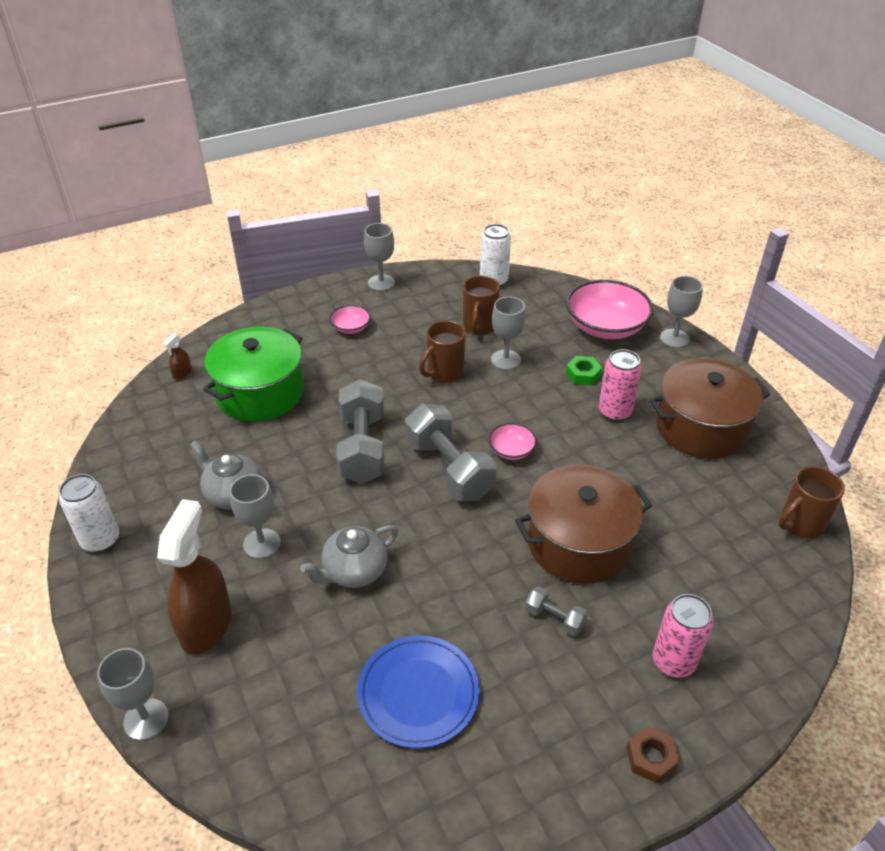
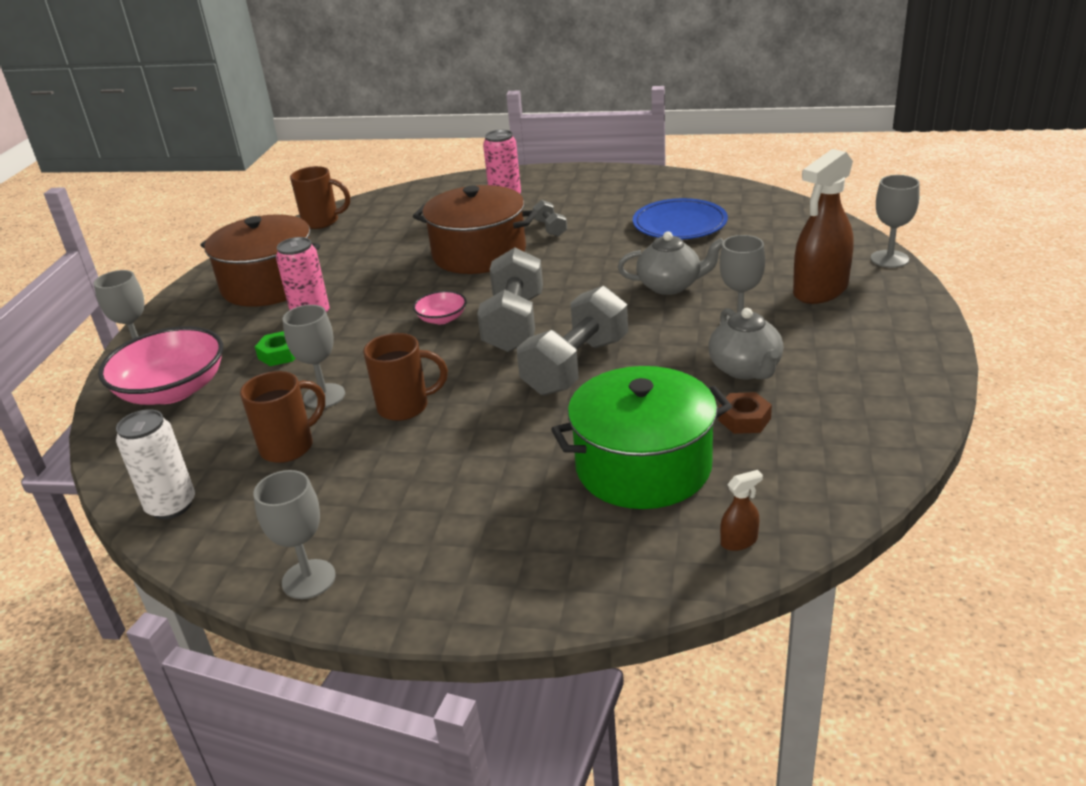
camera: 140 degrees left, 10 degrees down
(100, 540) = (912, 375): white can -> none
(351, 328) = (440, 515): pink bowl -> none
(651, 758) = (571, 177): brown nut -> brown nut (744, 419)

